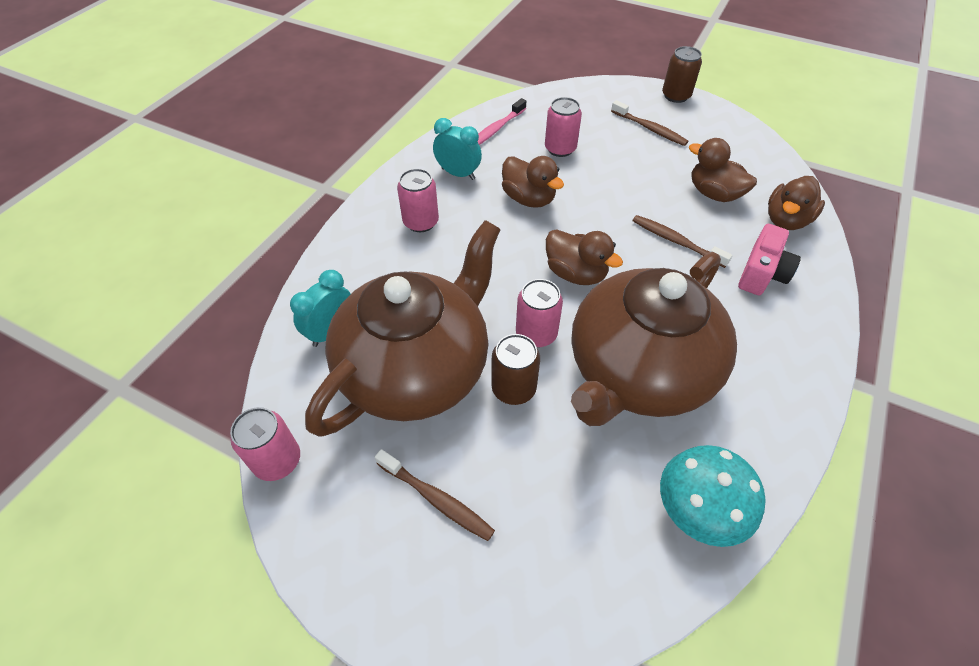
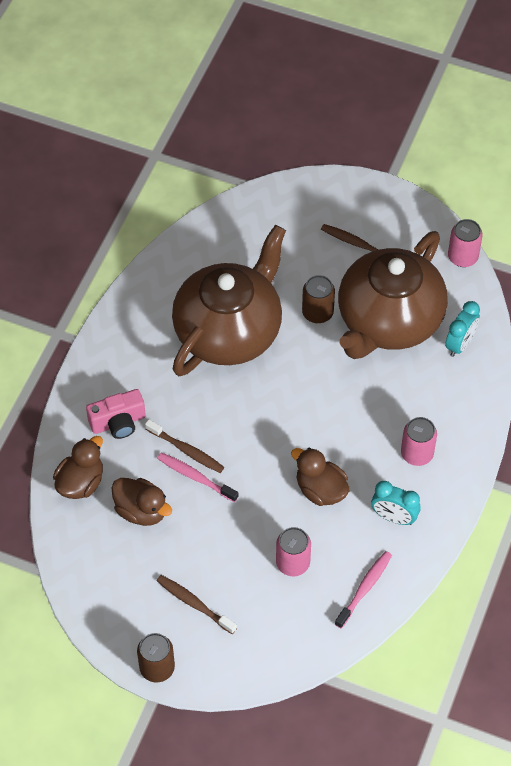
camera: 175 degrees right, 5 degrees up
(536, 334) = (304, 354): pink can -> none
(576, 273) = (275, 410): brown duck -> none
(662, 217) = (195, 477): none -> pink toothbrush
(699, 509) = (199, 251): turquoise mushroom -> none
(762, 273) = (118, 422): pink camera -> pink camera turned 135 degrees counterclockwise

